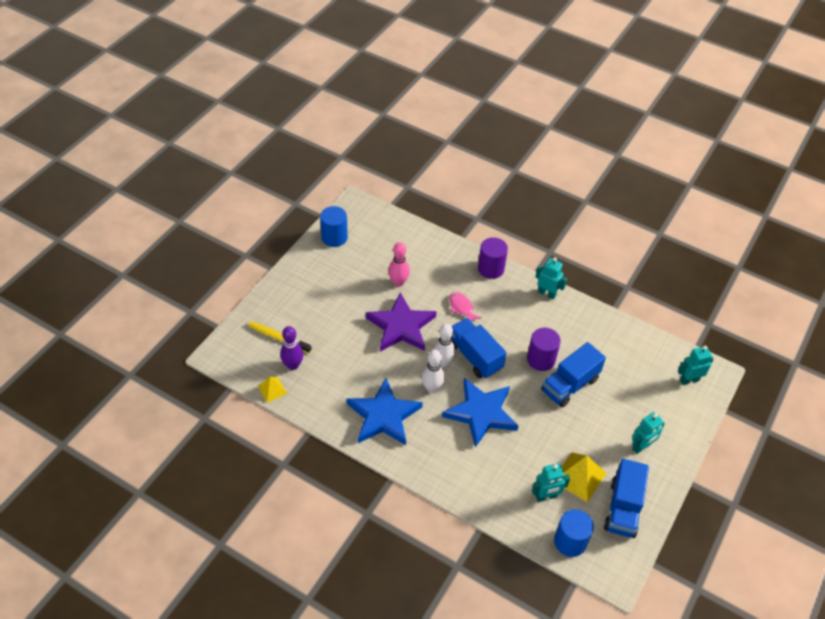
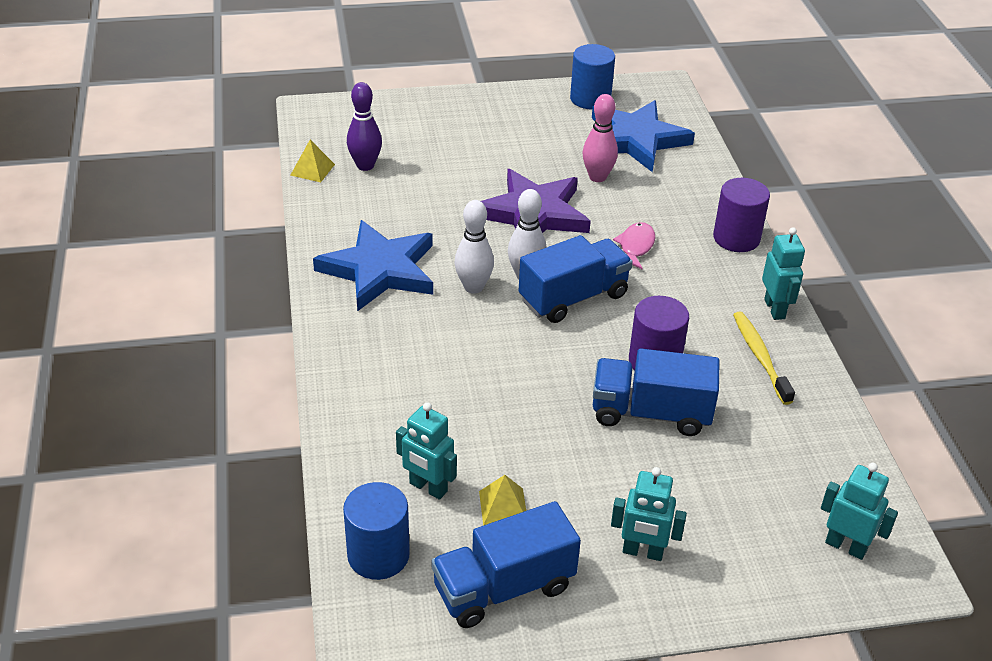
camera: 50 degrees right, 10 degrees down
(278, 337) = (390, 136): yellow toothbrush -> yellow toothbrush (760, 357)
(474, 356) = (573, 298): blue truck -> blue truck turned 45 degrees clockwise
(481, 413) = (490, 351): blue star -> blue star (636, 139)
(579, 477) = (503, 506): yellow pyramid -> yellow pyramid, size x0.58

